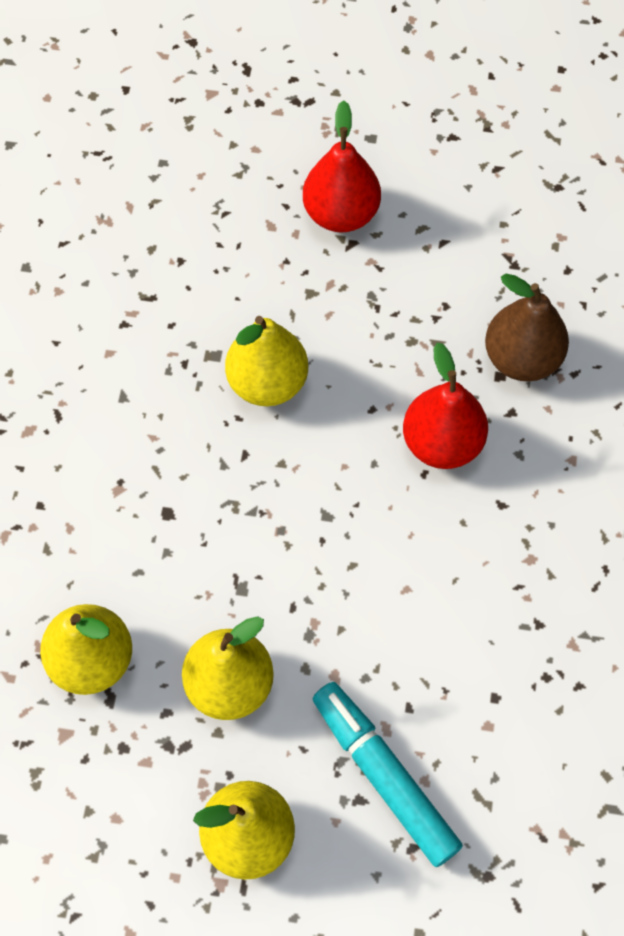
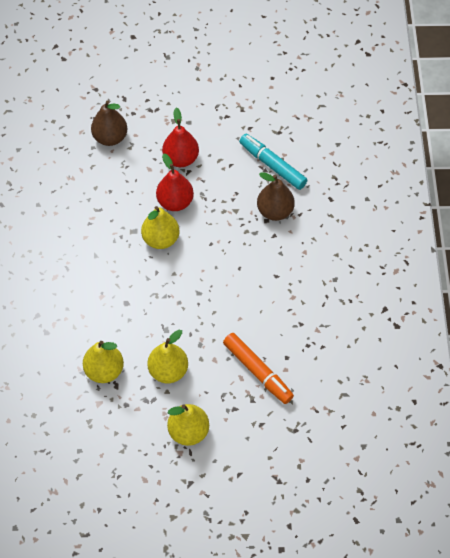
camera: 10 degrees left, 5 degrees down
(202, 147) = (110, 138): none -> brown pear
(384, 776) = (243, 397): turquoise marker -> turquoise marker (272, 165)
(425, 720) = (257, 371): none -> orange marker
(442, 443) = (245, 253): red pear -> red pear (175, 202)

